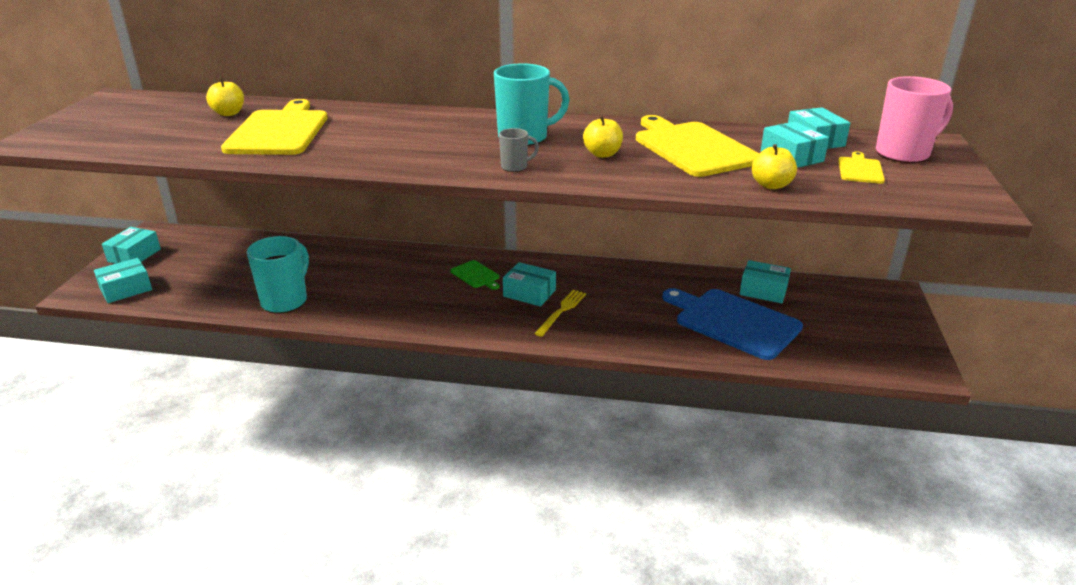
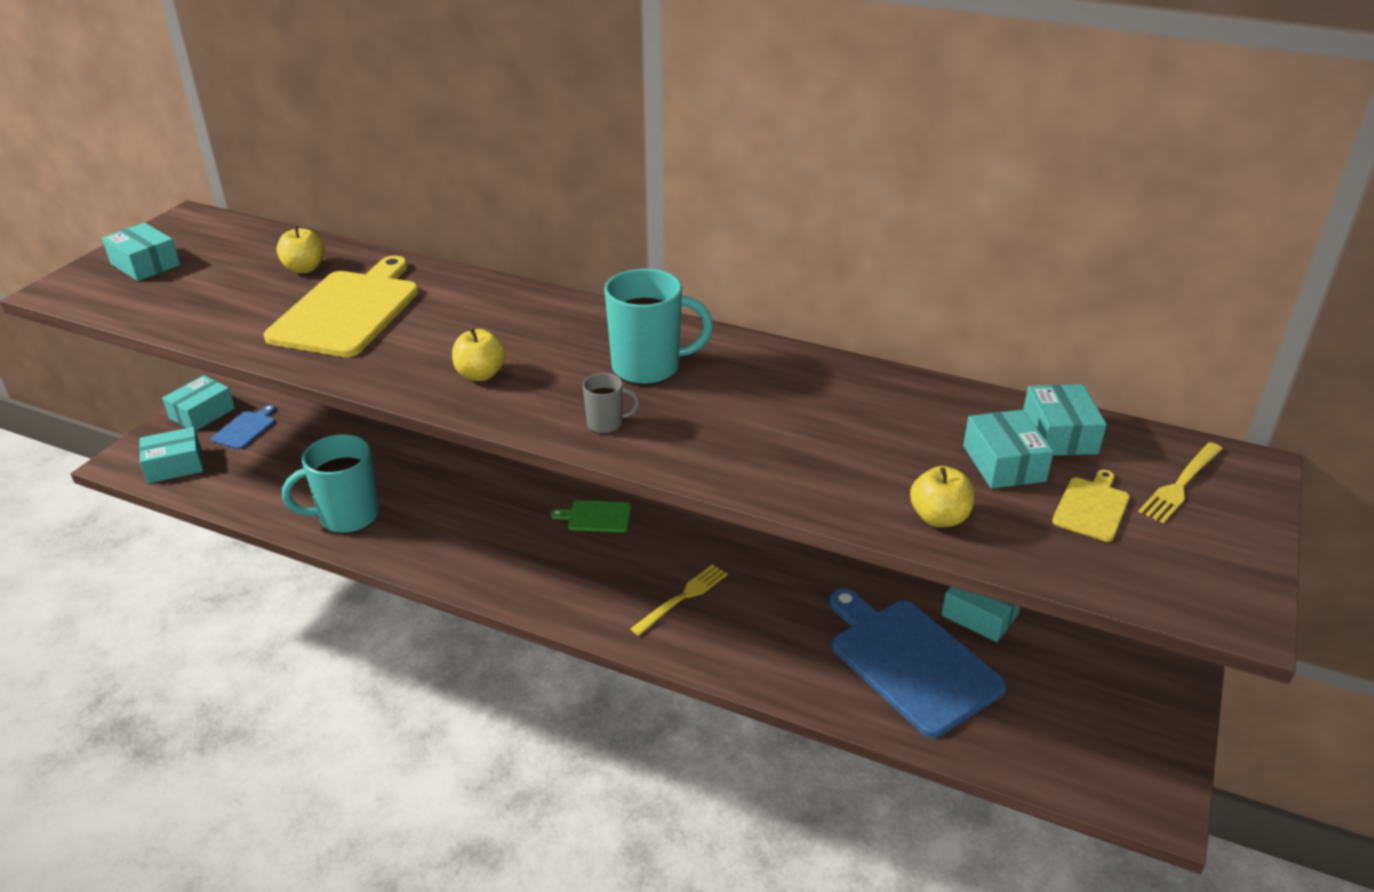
camera: 15 degrees right, 5 degrees up
(175, 260) = (245, 429): none -> blue cutting board
(285, 301) = (347, 517): turquoise mug -> turquoise mug turned 150 degrees counterclockwise
(476, 275) = (596, 517): green cutting board -> green cutting board turned 120 degrees clockwise
(529, 293) = (653, 559): turquoise box -> turquoise box (145, 264)
(602, 154) = (735, 417): yellow apple -> yellow apple (480, 374)
(692, 148) = (868, 423): yellow cutting board -> none
(903, 154) = (1180, 484): pink mug -> yellow fork

